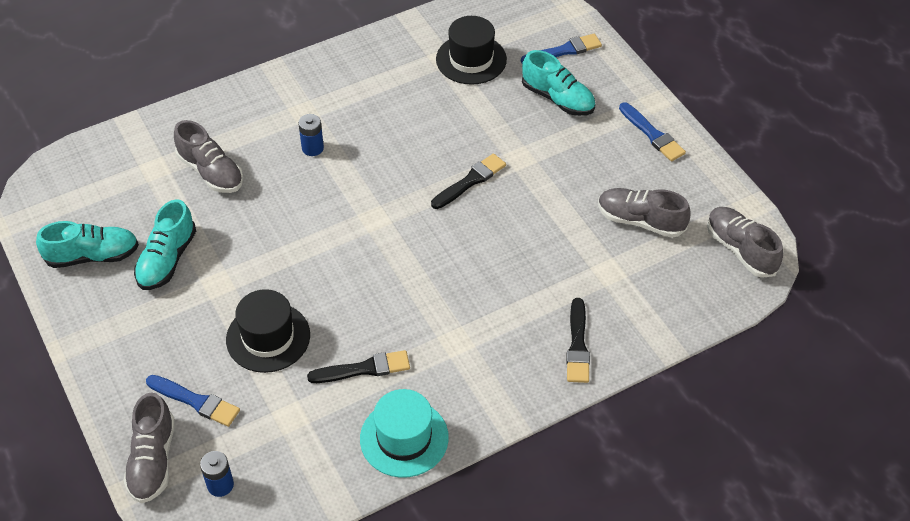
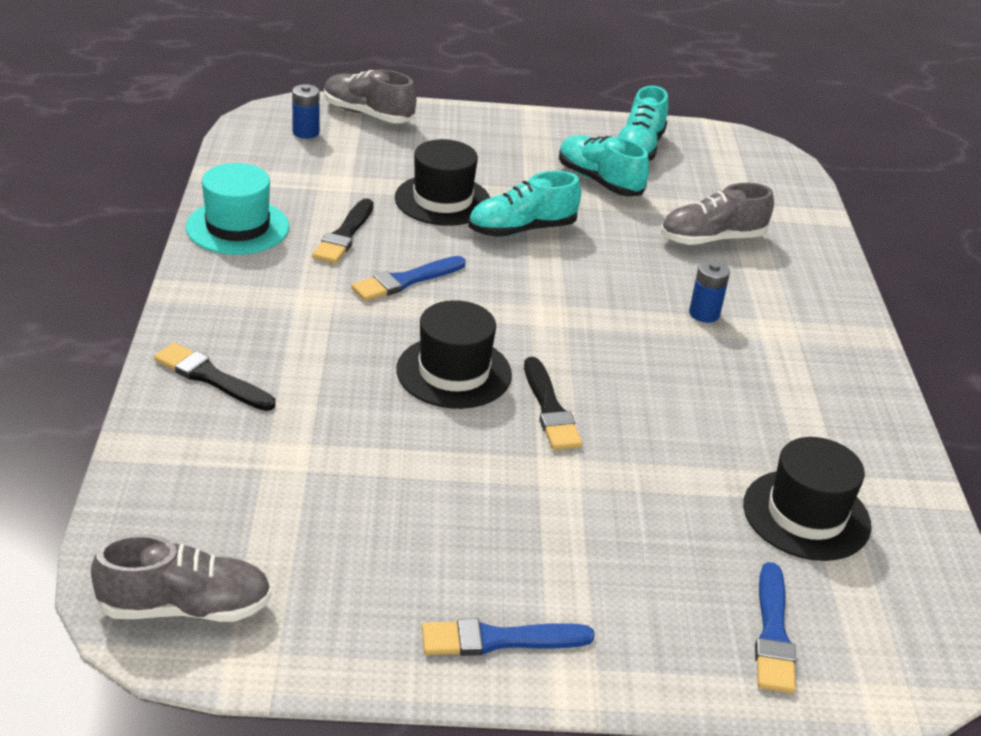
camera: 115 degrees right, 15 degrees down
(196, 401) = (407, 147): blue brush -> blue brush (406, 281)
(473, 236) = (454, 372): none -> black hat
(558, 99) = (657, 568): turquoise shoe -> turquoise shoe (522, 229)
(640, 221) = (340, 530): grey shoe -> none

